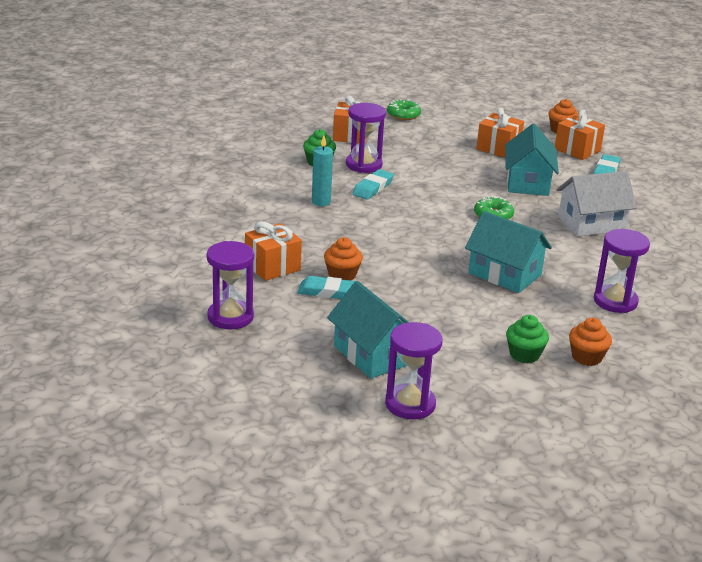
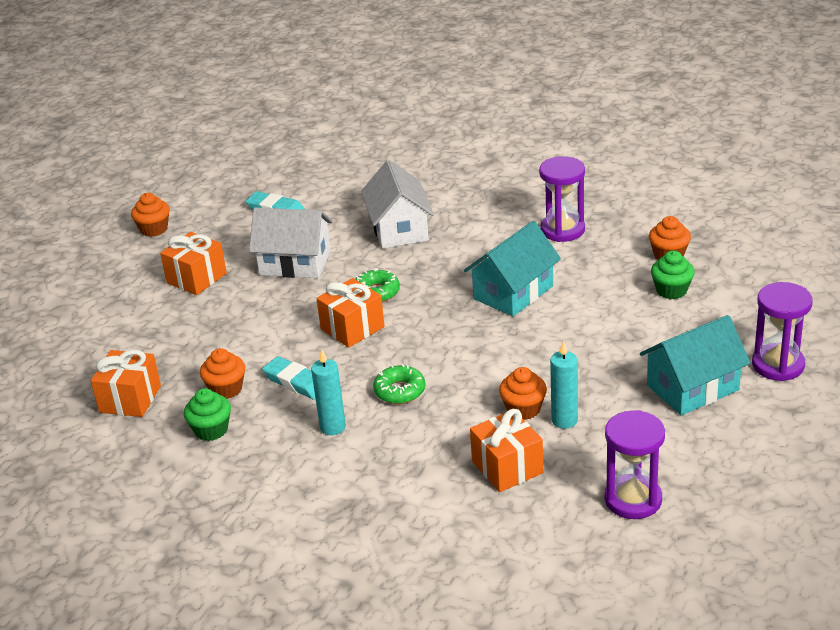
camera: 80 degrees left, 5 degrees up
(328, 292) = (564, 420): turquoise eraser -> turquoise candle
(364, 165) = (226, 389): purple hourglass -> orange cupcake
(403, 115) = (71, 351): green donut -> green donut (399, 391)
(527, 182) = (295, 263): turquoise house -> white house
(577, 150) = (213, 222): orange gift -> orange gift (352, 328)

